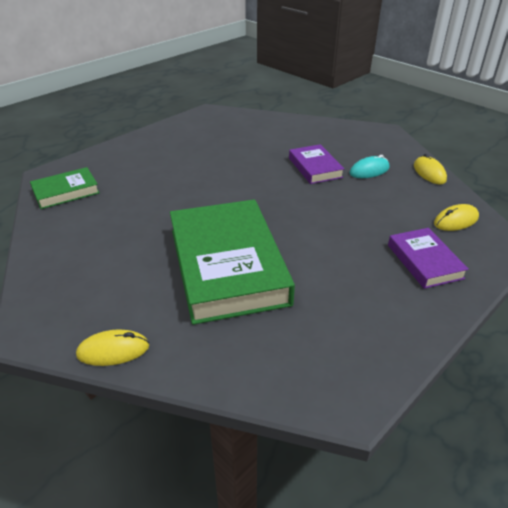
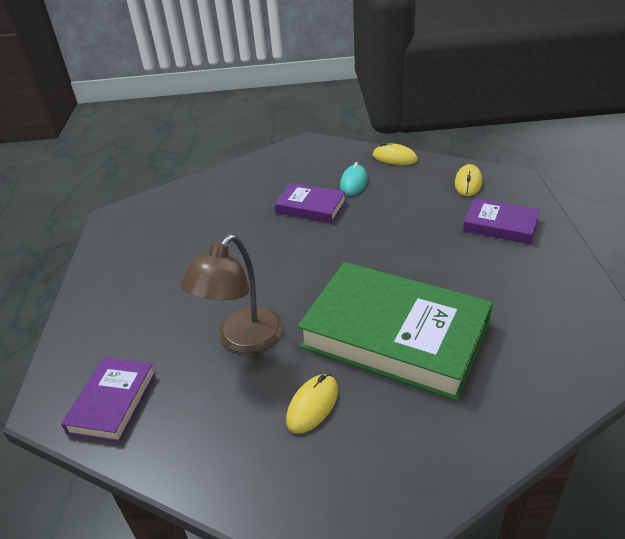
camera: 45 degrees left, 0 degrees up
(66, 192) = (113, 402): green book -> purple book
(113, 350) = (445, 479): yellow mouse -> yellow mouse (312, 405)
(156, 207) = (242, 339): none -> brown lamp

